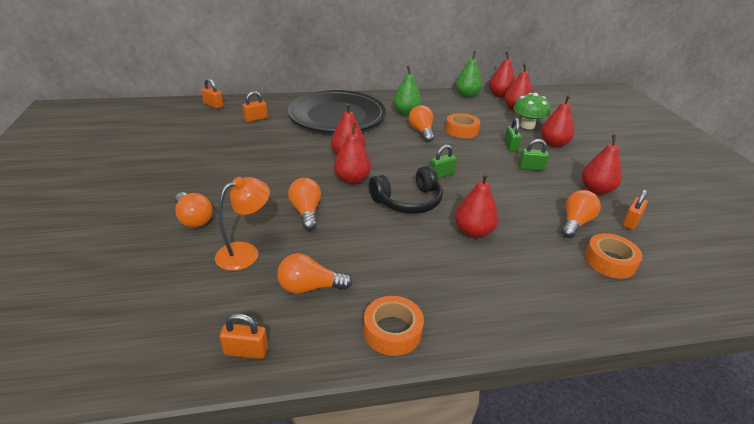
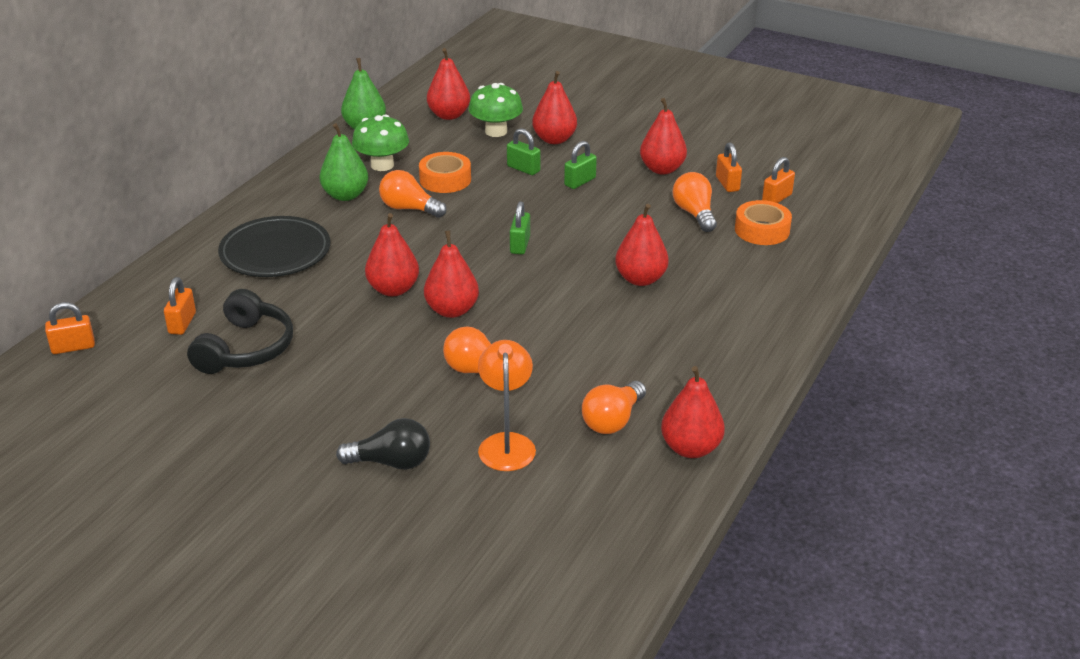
camera: 50 degrees left, 0 degrees up
(193, 219) = (391, 462): orange light bulb -> black light bulb
(246, 351) = (661, 493): orange padlock -> orange padlock (776, 198)
(337, 116) = (275, 252): black plate -> black plate, size x0.65
(392, 331) = (721, 396): orange tape -> none
(408, 201) = (542, 292): black headphones -> black headphones (246, 349)
(445, 111) = (382, 165): none -> green mushroom
(500, 95) = (400, 105): red pear -> red pear (690, 448)

